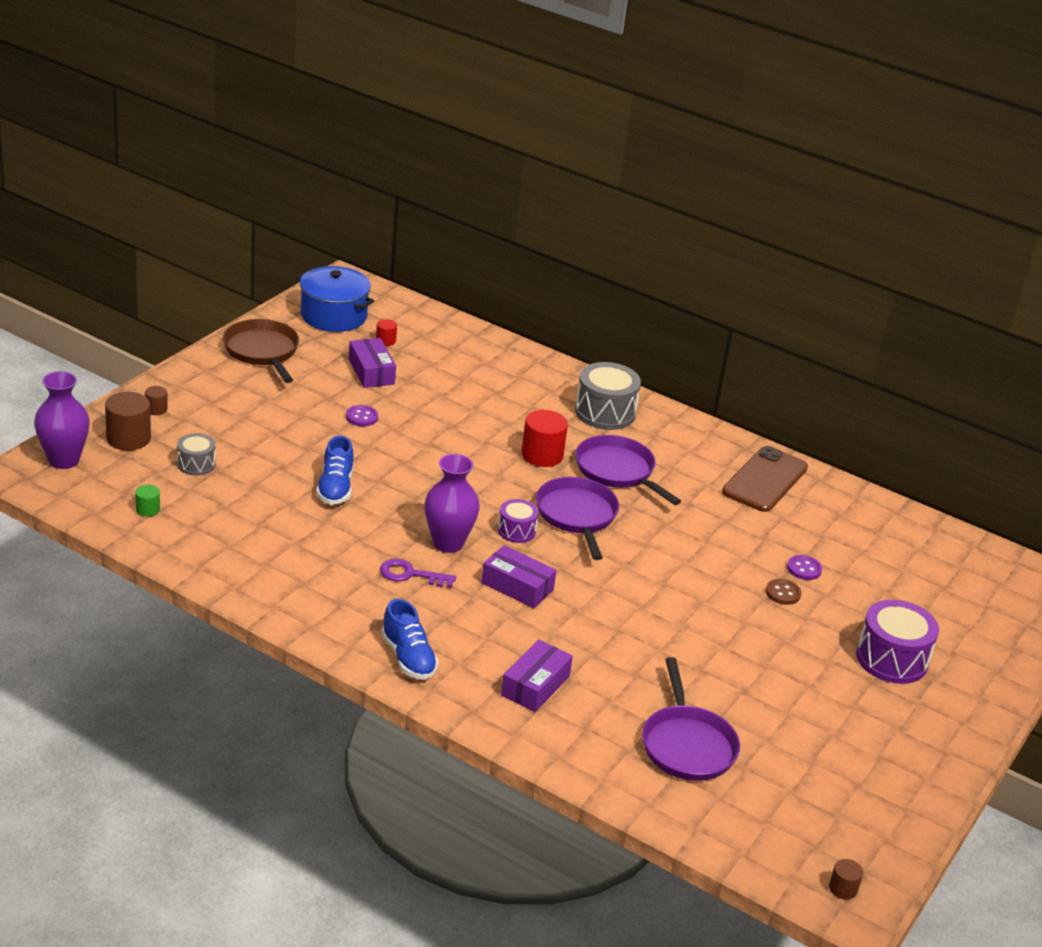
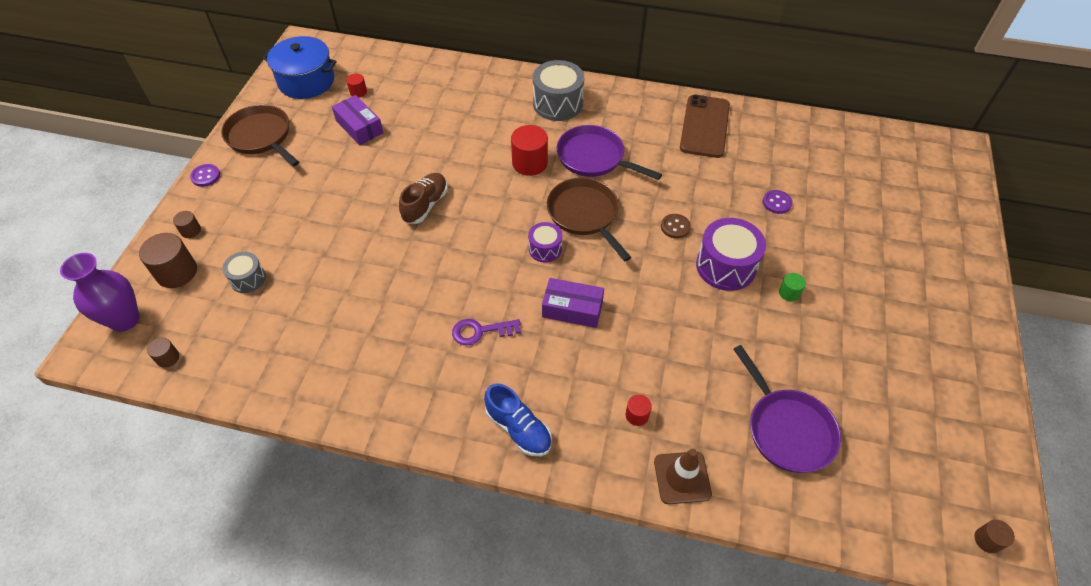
camera: 15 degrees left, 20 degrees up
(93, 501) = (168, 358): none -> brown cylinder
(147, 509) = (222, 348): green cylinder -> green cylinder (789, 293)
(335, 488) = (378, 260): blue shoe -> none
(362, 417) = (370, 176): purple button -> purple button (205, 176)
(408, 458) = (425, 205): none -> brown shoe
(448, 543) = (496, 284): purple vase -> none
(535, 685) = (637, 415): purple box -> red cylinder
(553, 744) = (682, 477): none -> brown traffic cone
(577, 516) = (585, 215): purple pan -> brown pan
(783, 593) = (774, 233): brown button -> brown button (675, 227)
(891, 659) = (885, 268): purple drum -> purple drum (726, 266)

